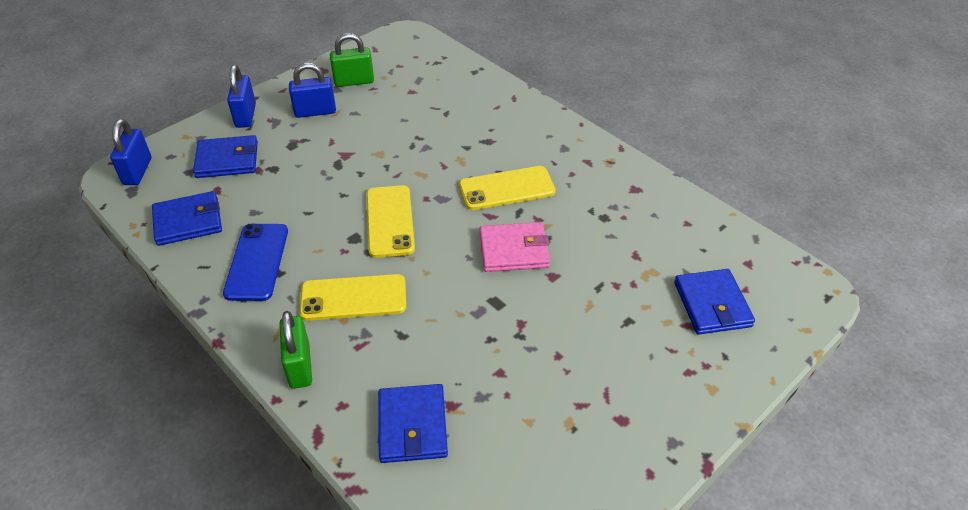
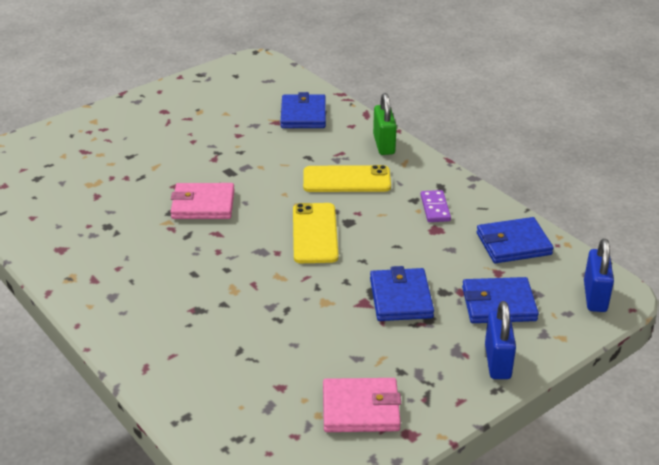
camera: 175 degrees left, 10 degrees down
(257, 262) = (435, 208): blue phone -> purple domino
(315, 112) = (408, 362): blue padlock -> none
(354, 81) = (360, 409): green padlock -> pink wallet
(507, 188) = (192, 256): yellow phone -> none
(712, 304) = (57, 161): blue wallet -> blue wallet (401, 298)

